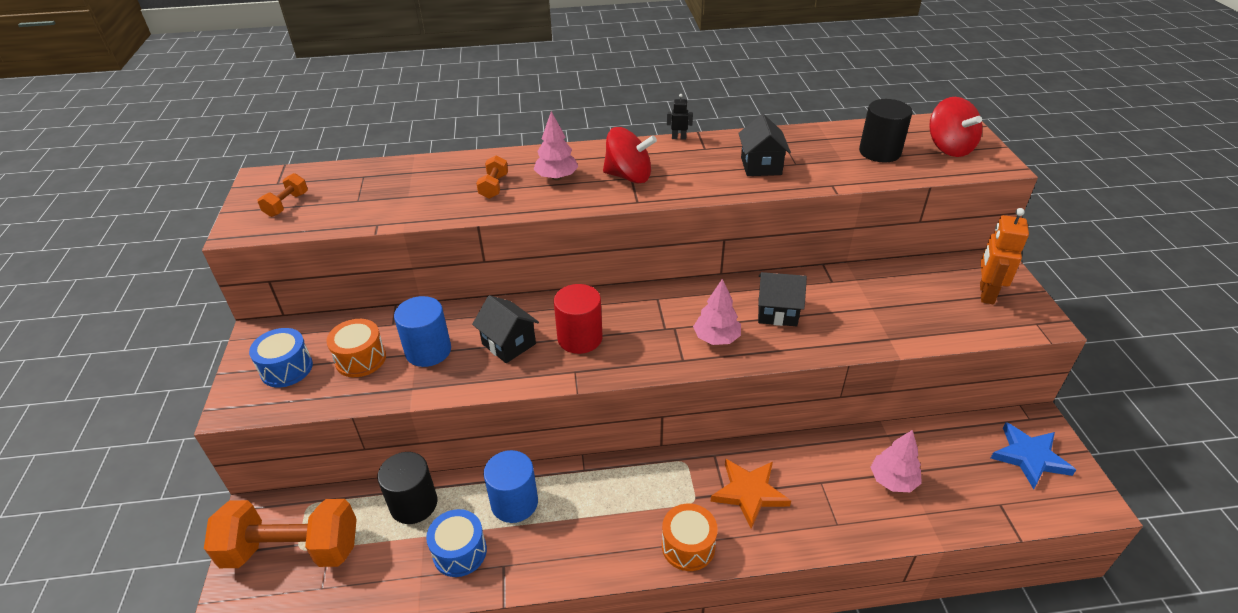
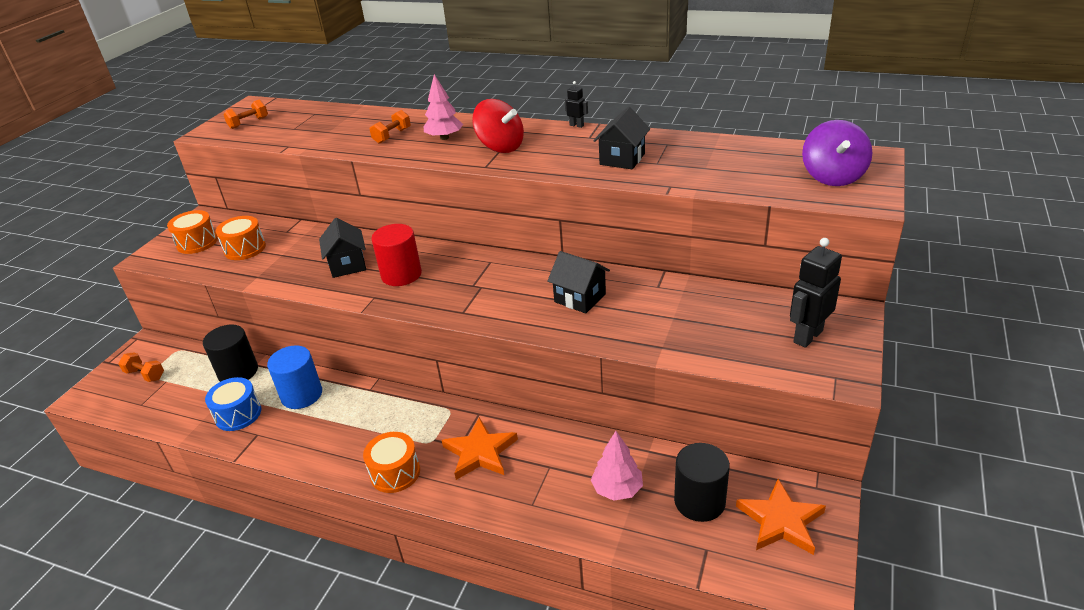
camera: 30 degrees right, 5 degrees down
(286, 368) = (197, 242): blue drum -> orange drum
(292, 550) = (145, 374): orange dumbbell -> orange dumbbell, size x0.43
(428, 351) = (291, 255): blue cylinder -> none
(716, 338) = (506, 304): pink tree -> none
(879, 152) = (752, 168): black cylinder -> black cylinder (699, 501)
(949, 148) = (832, 177): red spinning top -> purple spinning top
(986, 293) = (807, 336): orange robot -> black robot
(1029, 457) = (780, 521): blue star -> orange star

